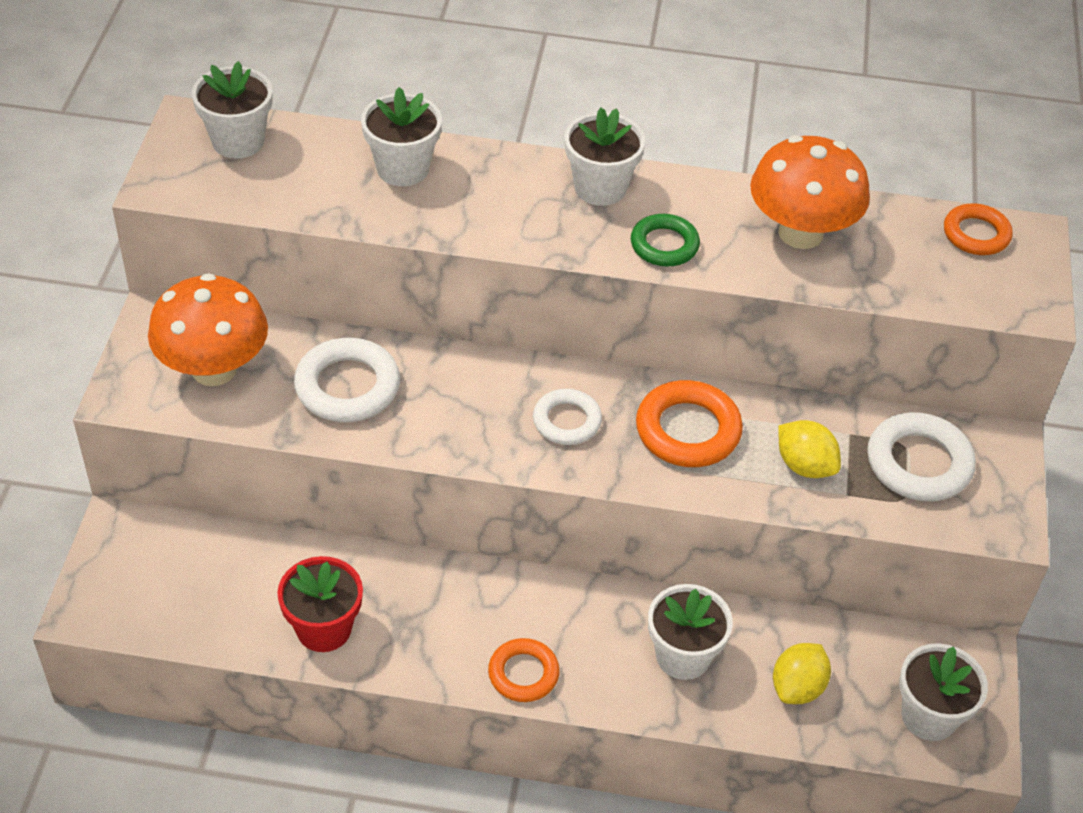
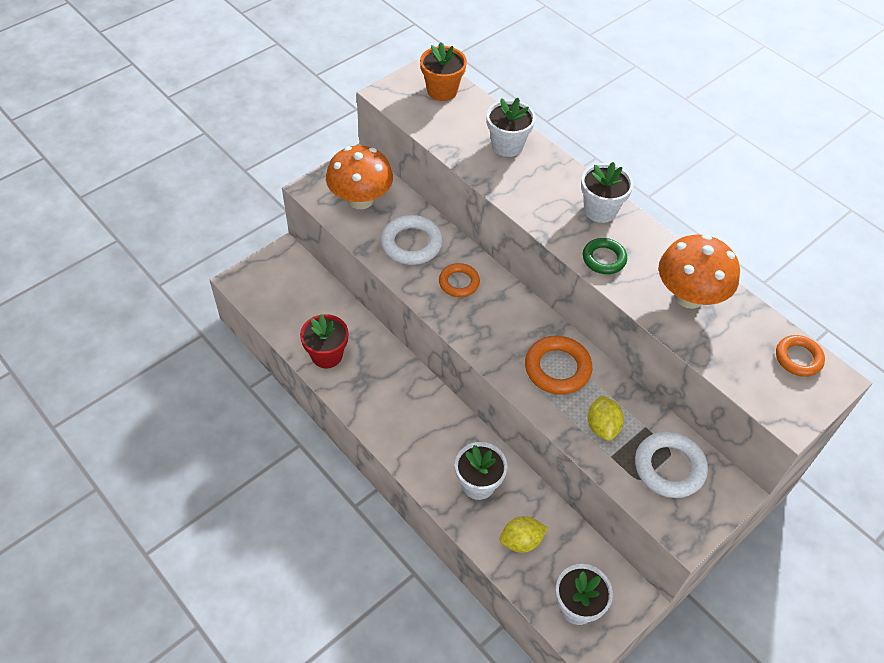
camera: 40 degrees right, 5 degrees up
(238, 141) = (442, 91): white flower pot -> orange flower pot
(523, 674) = (394, 438): orange ring -> orange ring (459, 282)
(567, 421) = (499, 325): white ring -> none

